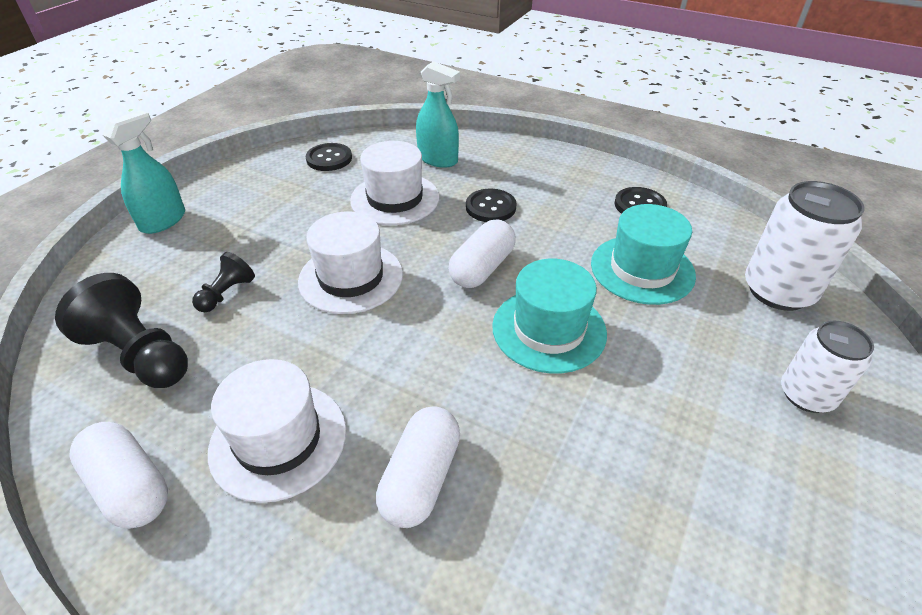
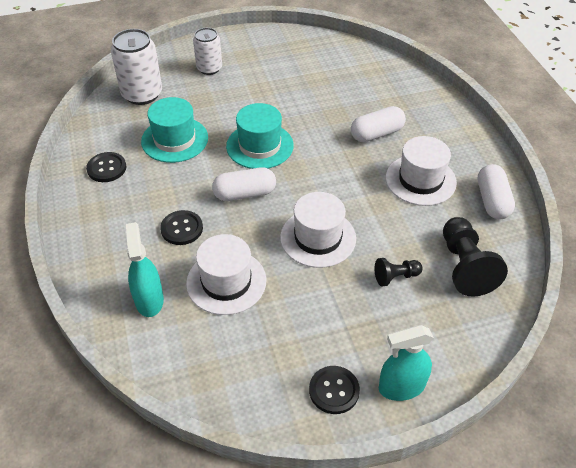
camera: 135 degrees left, 5 degrees up
(329, 159) = (221, 370): black button -> black button (334, 390)

